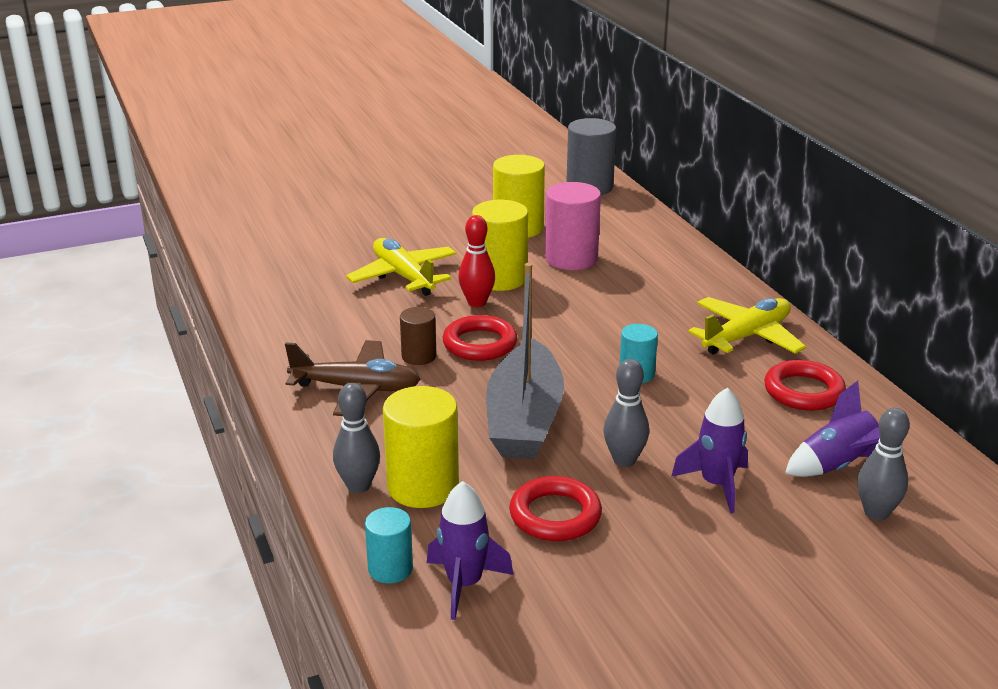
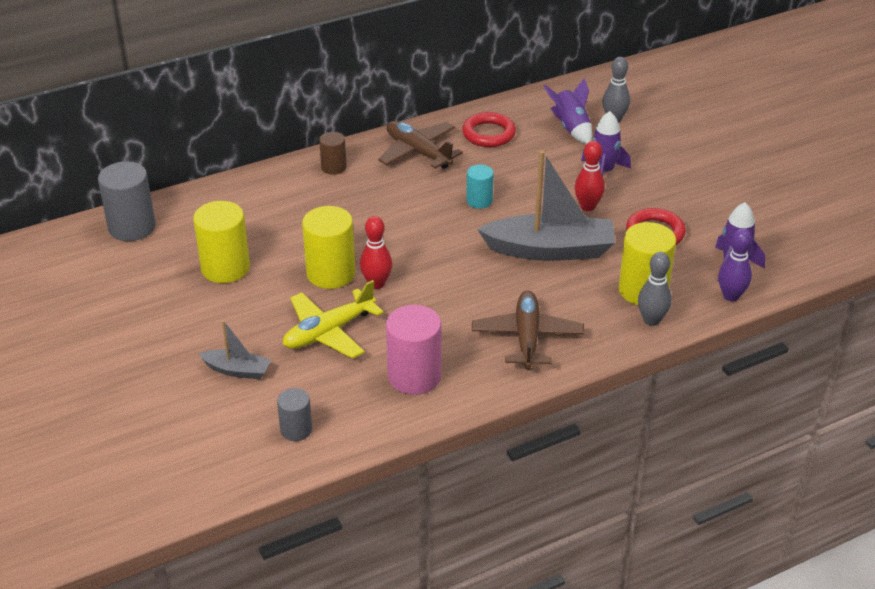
camera: 95 degrees left, 10 degrees up
(271, 260) = (296, 430): none -> grey cylinder
(363, 235) = (237, 370): none -> grey boat
(390, 569) = (731, 296): turquoise cylinder -> purple bowling pin
(419, 356) = (471, 309): brown cylinder -> brown cylinder (333, 167)
(480, 344) = (446, 277): red ring -> none
(571, 259) = (291, 235): pink cylinder -> pink cylinder (414, 376)
(624, 460) = (587, 206): grey bowling pin -> red bowling pin
(746, 337) = (418, 152): yellow plane -> brown plane

